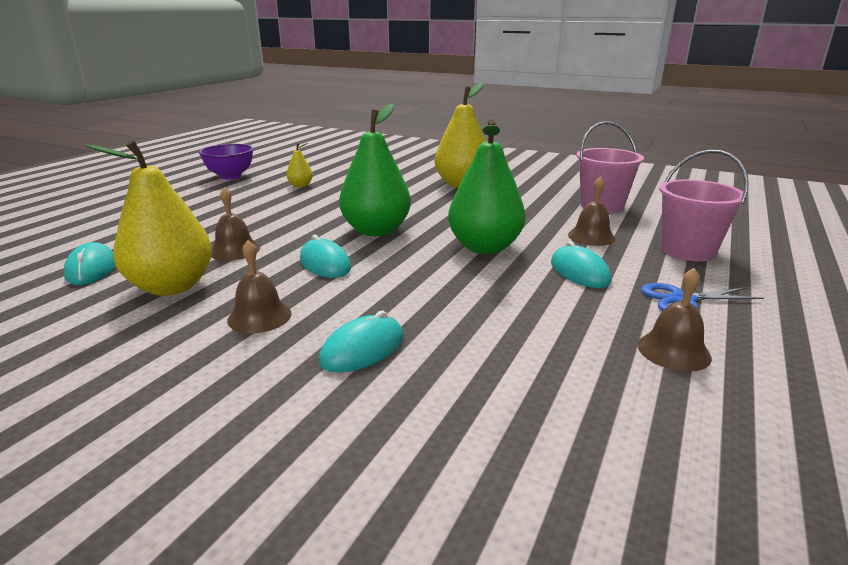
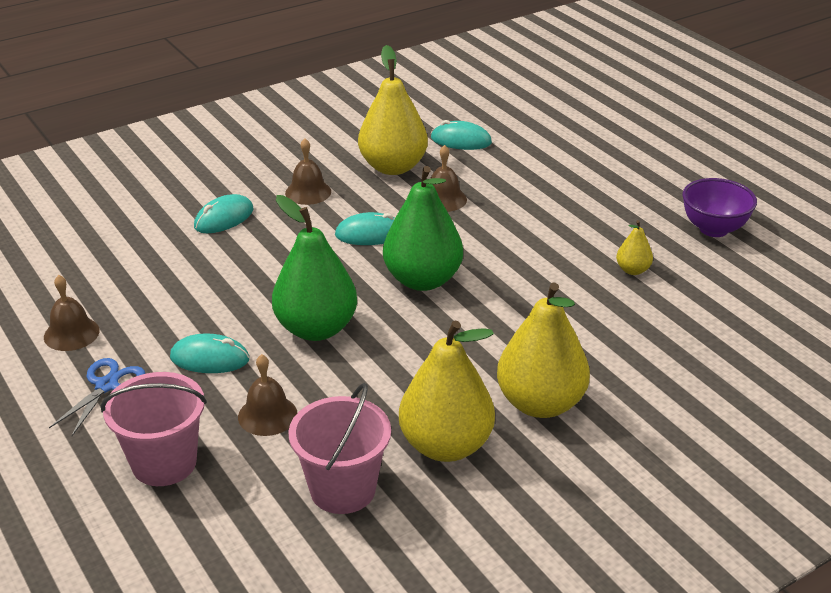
camera: 120 degrees right, 10 degrees up
(362, 349) = (224, 218): turquoise mouse -> turquoise mouse turned 60 degrees clockwise
(528, 194) = (446, 446): none -> yellow pear

